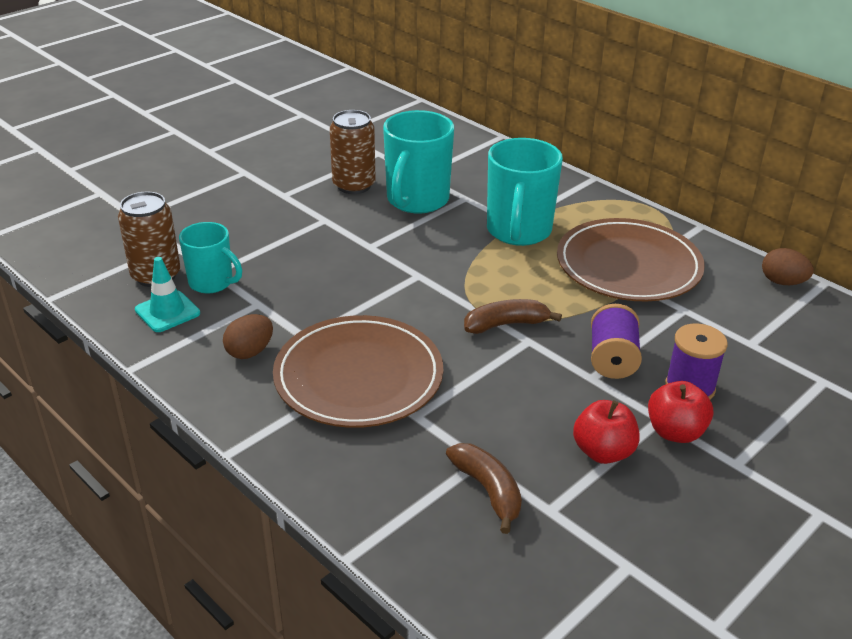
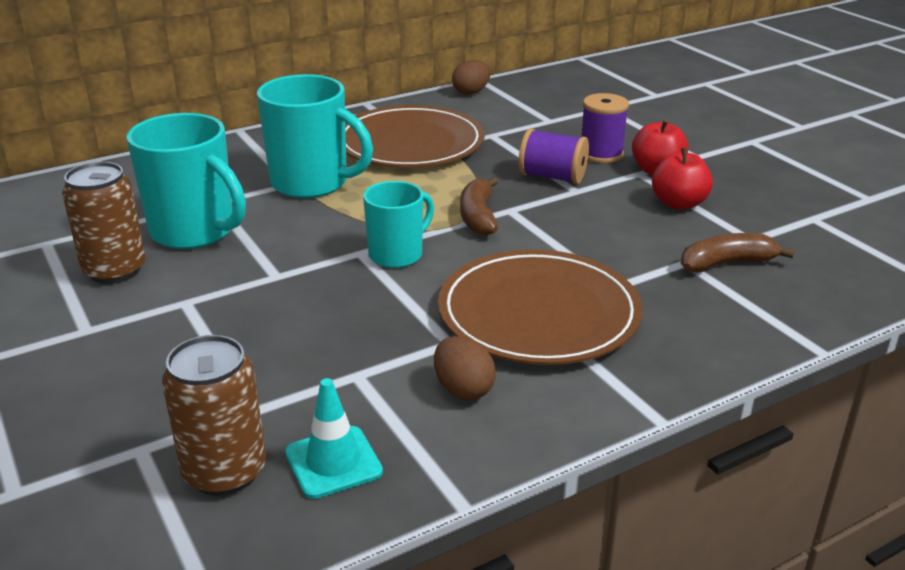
camera: 75 degrees left, 5 degrees down
(212, 283) = (281, 413): turquoise mug -> turquoise mug (397, 255)

